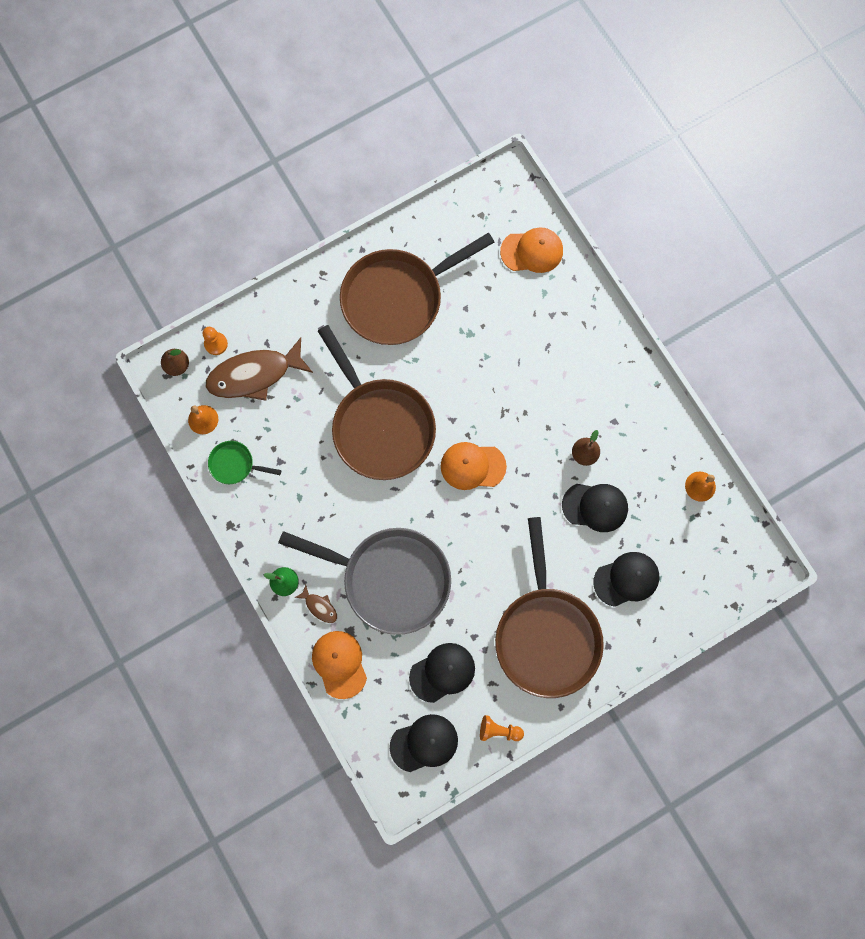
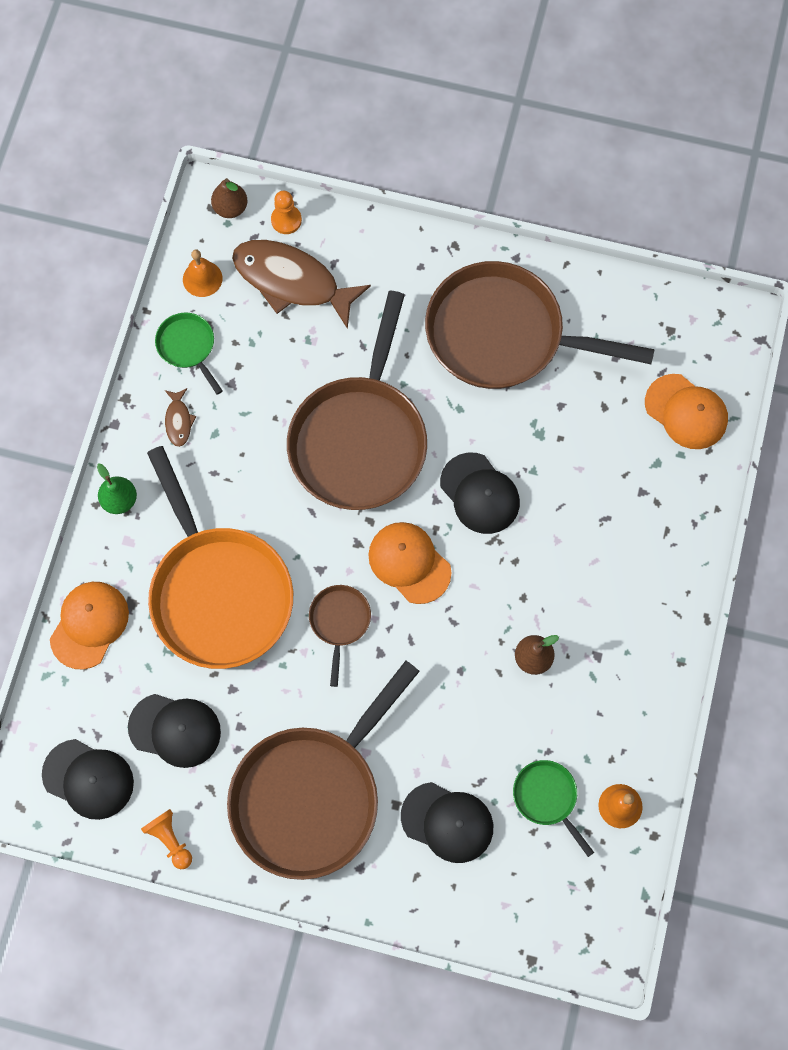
camera: 45 degrees right, 5 degrees down
(319, 606) = (127, 553): brown fish -> brown fish (178, 421)
(389, 579) = (218, 592): grey pan -> orange pan
(469, 532) = (339, 622): none -> brown pan
(595, 507) = (490, 720): black cap -> black cap (480, 493)
(662, 518) = (547, 798): none -> green pan

